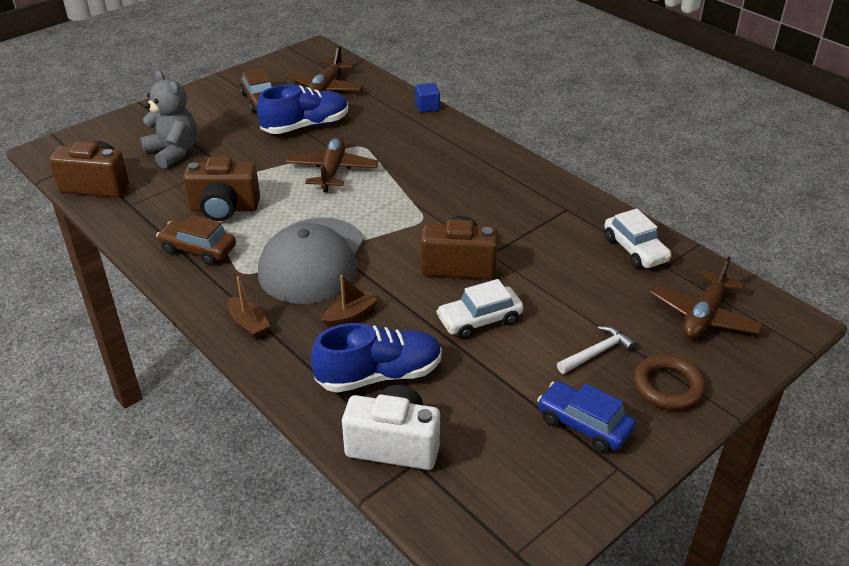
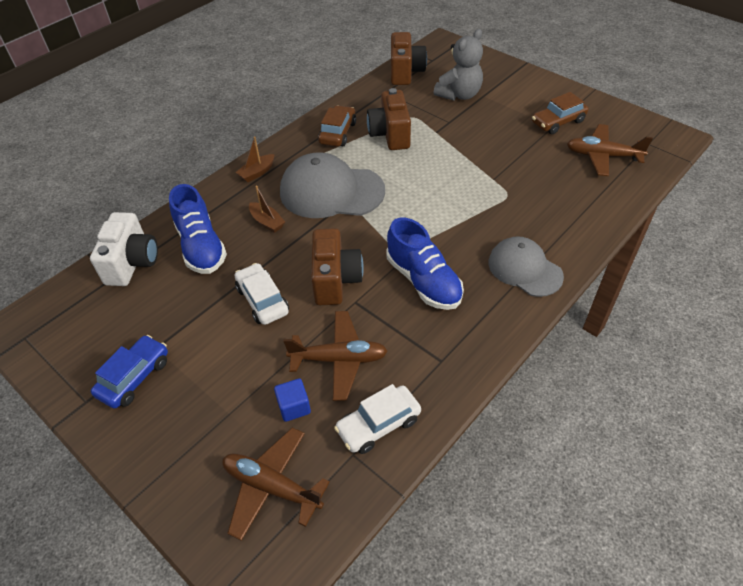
camera: 85 degrees right, 10 degrees up
(305, 126) = (527, 155): blue shoe -> blue shoe (423, 281)
(332, 171) = (460, 182): brown plane -> brown plane (339, 359)
(427, 107) = (602, 231): blue cube -> blue cube (294, 407)
(465, 151) = (524, 269): none -> grey cap
(596, 352) = (219, 387): white hammer -> none
(667, 386) = (172, 445): brown ring -> none

